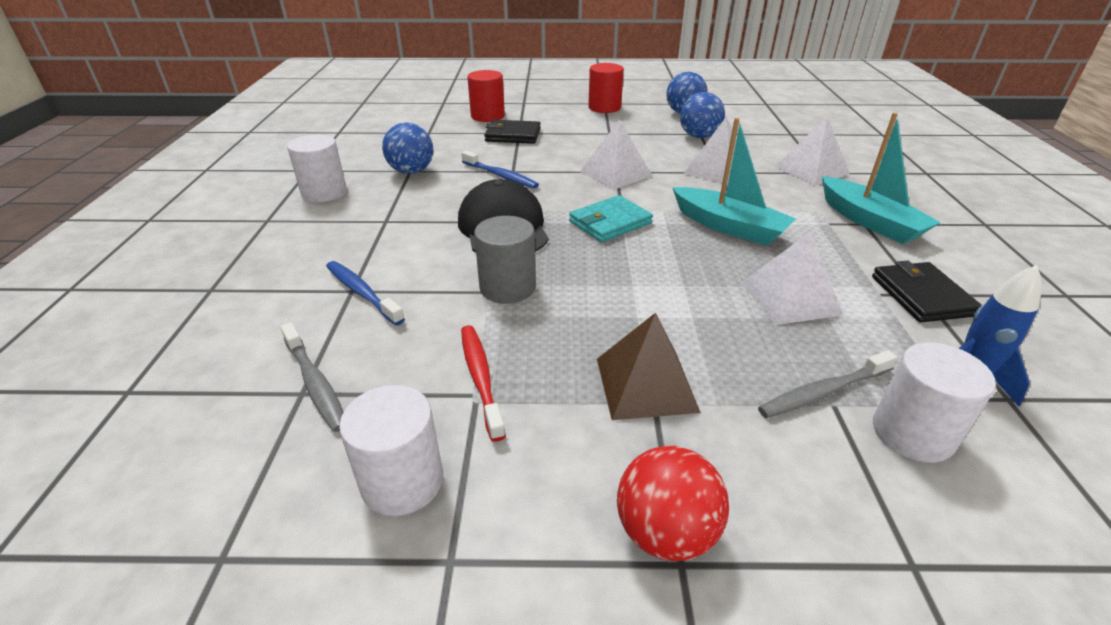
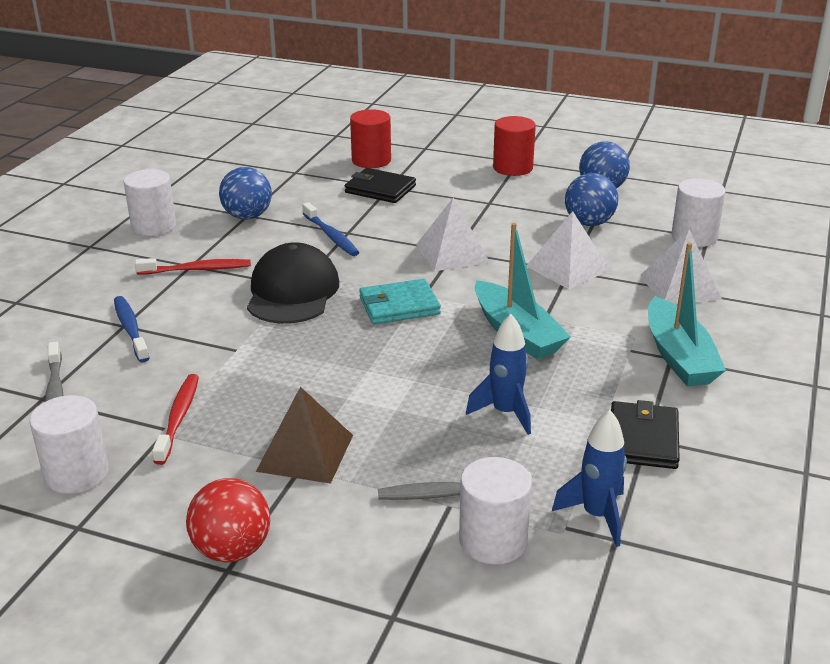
camera: 20 degrees right, 5 degrees down
(395, 223) = (197, 269): none -> red toothbrush
(507, 287) = (254, 349): grey cylinder -> none
(782, 135) = (694, 236): none -> white cylinder
(790, 298) = (505, 413): white pyramid -> blue rocket

